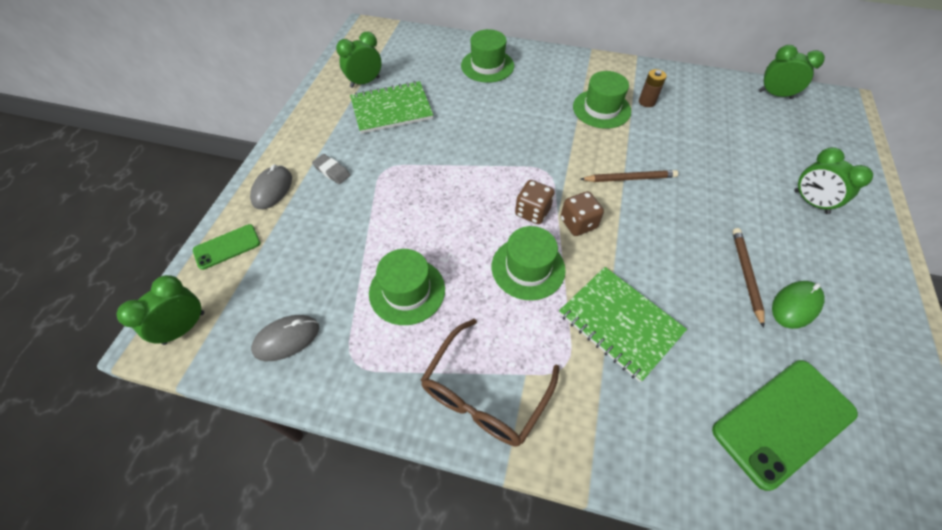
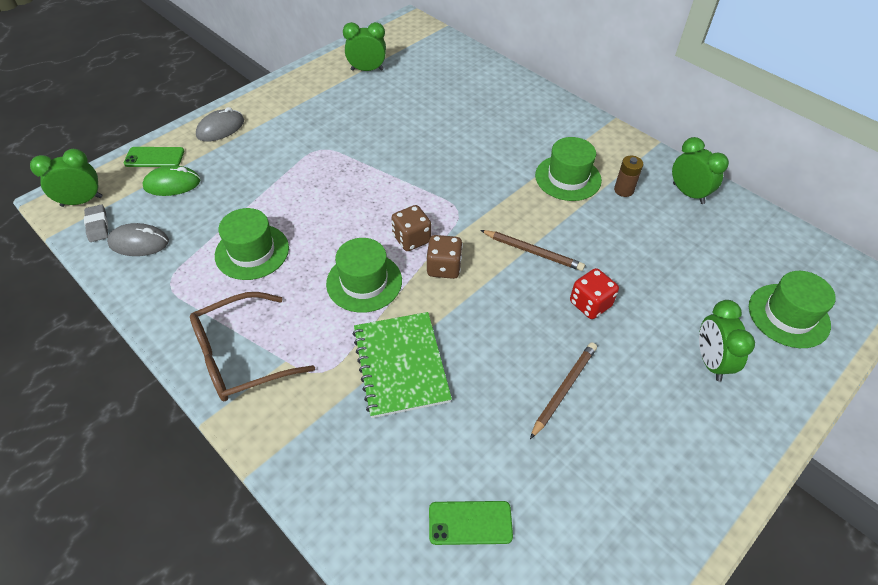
camera: 30 degrees right, 5 degrees down
(332, 171) = (276, 133): grey eraser -> grey eraser (98, 225)
(391, 109) = (369, 101): green notebook -> none
(487, 66) = (491, 95): green hat -> green hat (788, 315)
(703, 199) = (590, 304): none -> red dice
(775, 95) = (785, 242): green clock -> green clock (688, 193)
(783, 421) = (470, 522): green phone -> green phone, size x0.54
(795, 306) = (587, 441): green mouse -> green mouse (172, 184)

